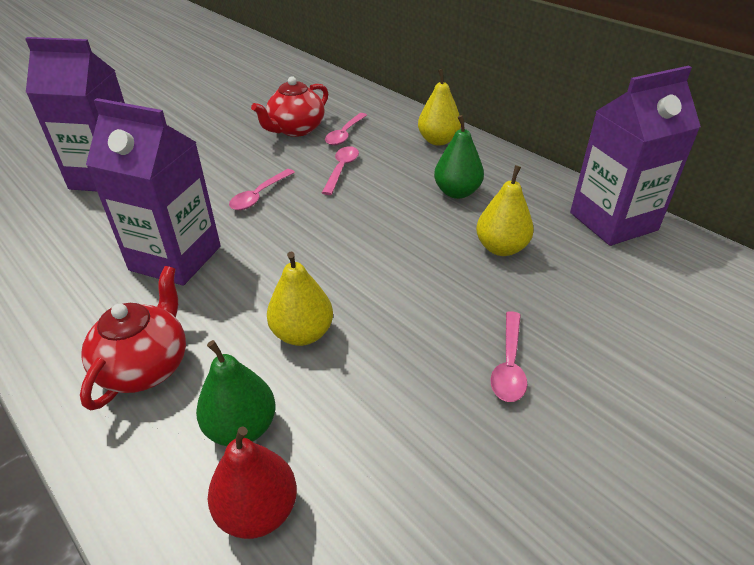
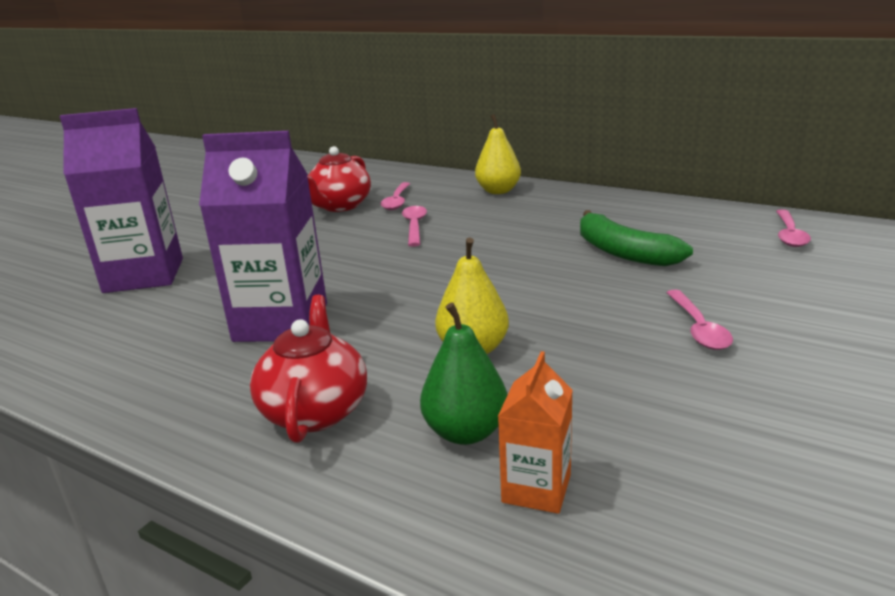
camera: 15 degrees left, 15 degrees down
(258, 511) = (536, 488): red pear -> orange carton
(259, 196) = (339, 259): pink spoon -> pink spoon (789, 235)
(457, 192) = (547, 222): green pear -> none
(501, 248) = (623, 252): yellow pear -> green banana
(613, 221) = (710, 217): purple carton -> none

